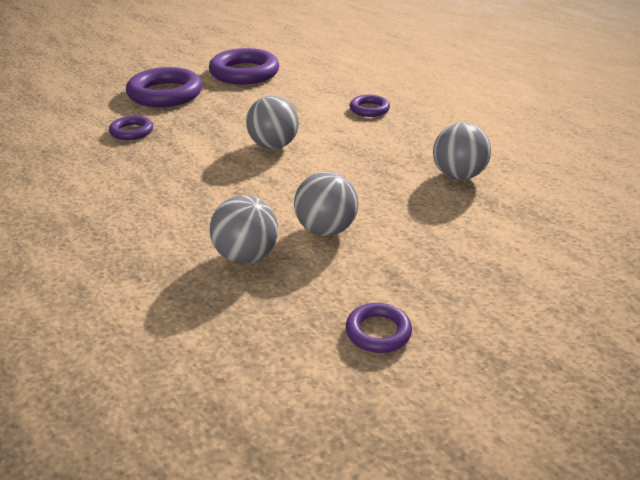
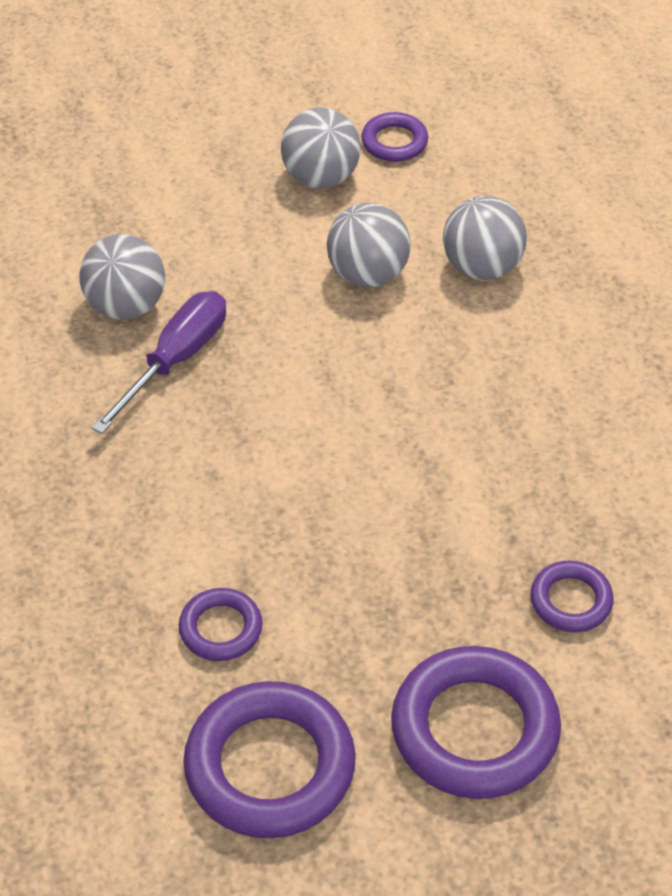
camera: 155 degrees left, 15 degrees up
(273, 146) = (344, 468): grey ball -> grey ball (321, 177)
(369, 109) = (116, 517): purple ring -> purple ring (221, 629)
(403, 162) = (175, 360): none -> purple screwdriver

